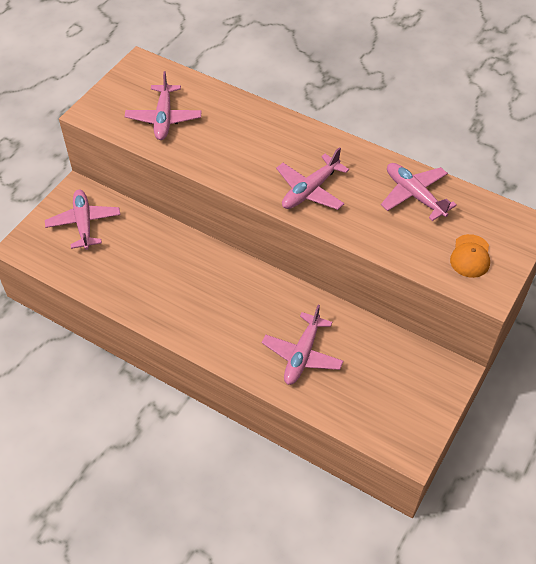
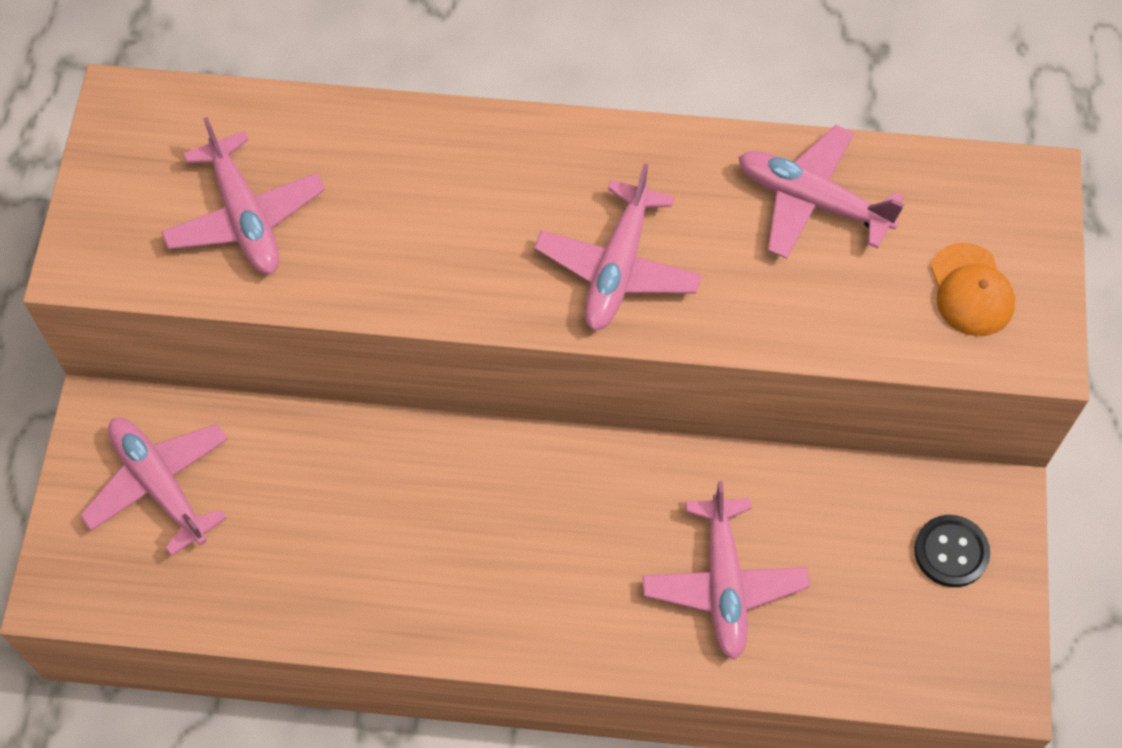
camera: 25 degrees left, 10 degrees up
(418, 384) = (951, 552): none -> black button

